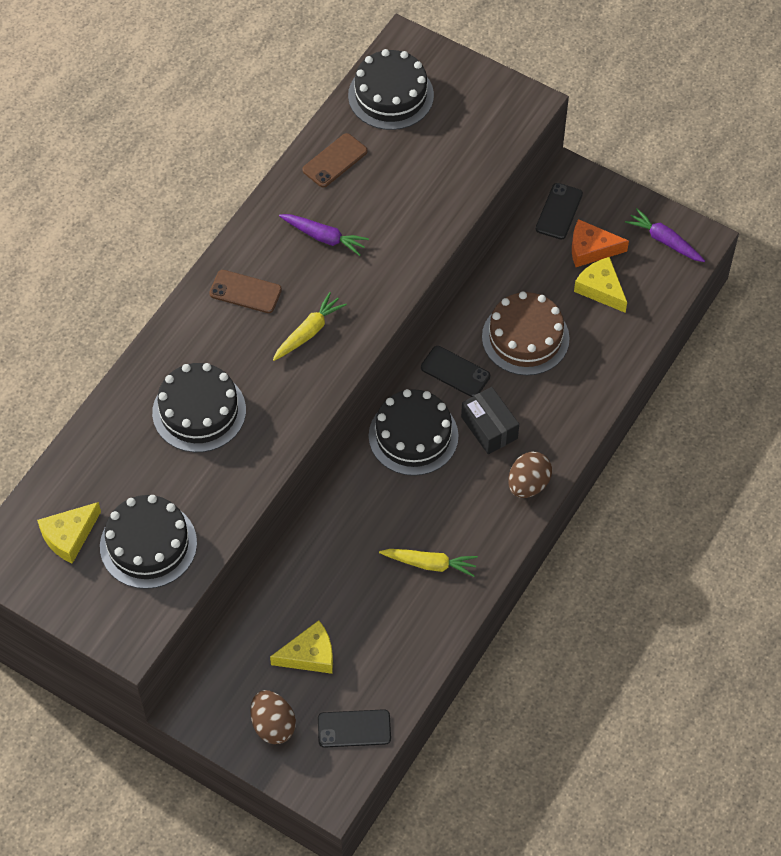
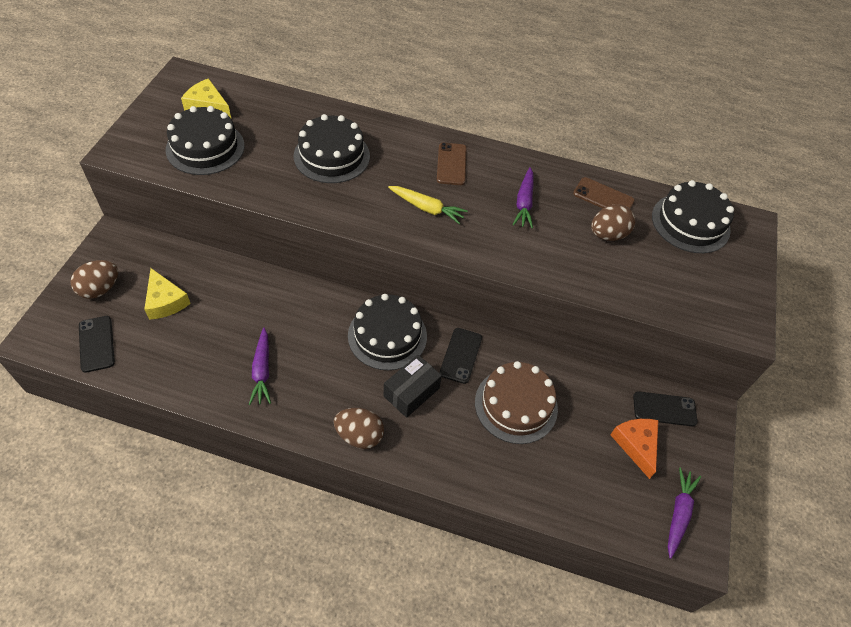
camera: 70 degrees right, 5 degrees down
(388, 175) = (607, 235): none -> brown egg
(430, 564) = (262, 371): yellow carrot -> purple carrot
(601, 289) = (595, 462): yellow cheese -> none

